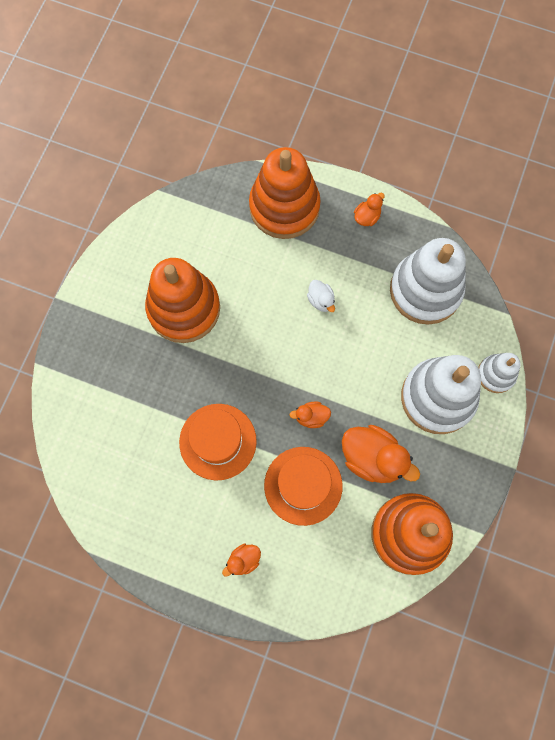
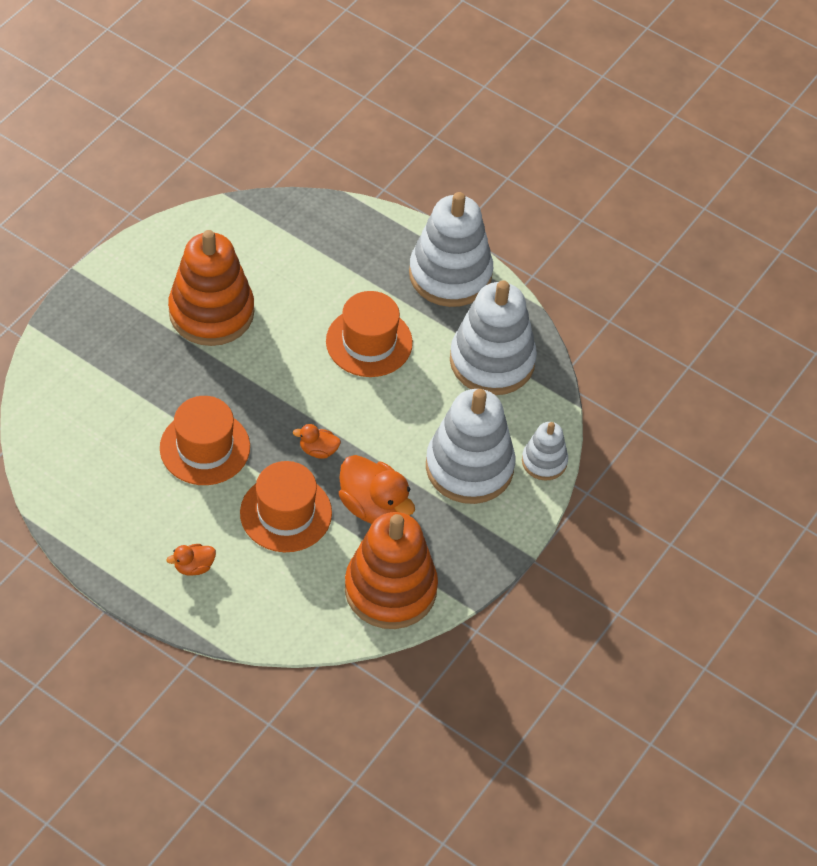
camera: 10 degrees right, 20 degrees down
(284, 207) = (359, 243): orange stacking toy -> none
(321, 300) = (369, 342): white duck -> orange hat
(367, 217) = (450, 274): orange duck -> white stacking toy

